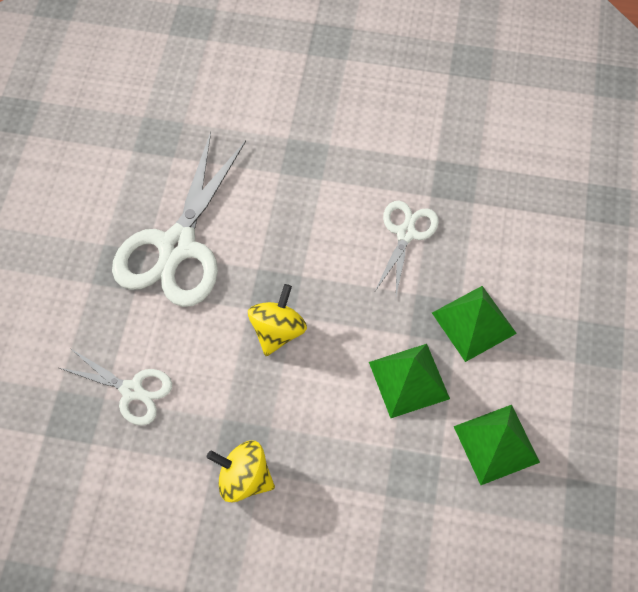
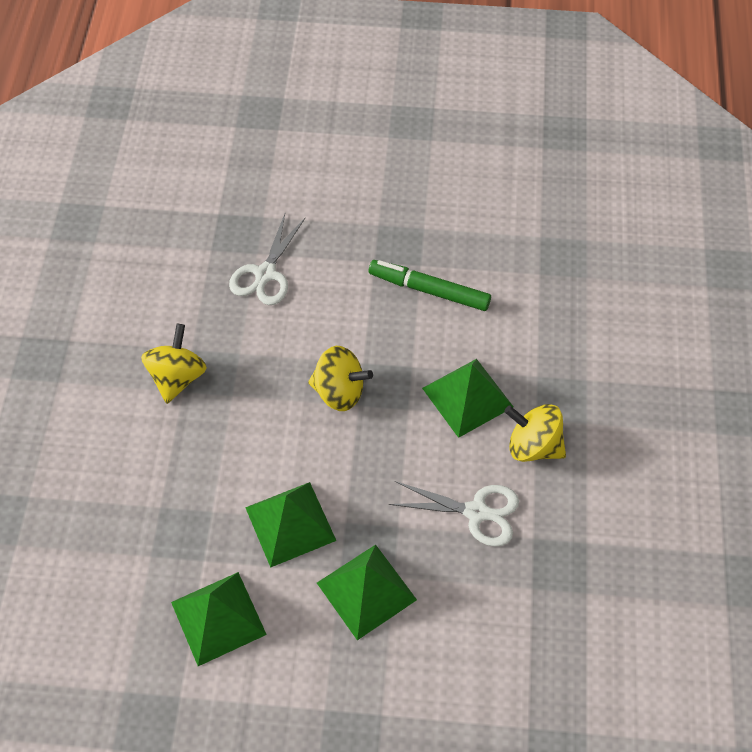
camera: 85 degrees right, 5 degrees down
(177, 246) = (429, 290): white scissors -> green marker
(295, 227) = (467, 397): none -> green pyramid
(347, 184) = (533, 446): none -> yellow spinning top

